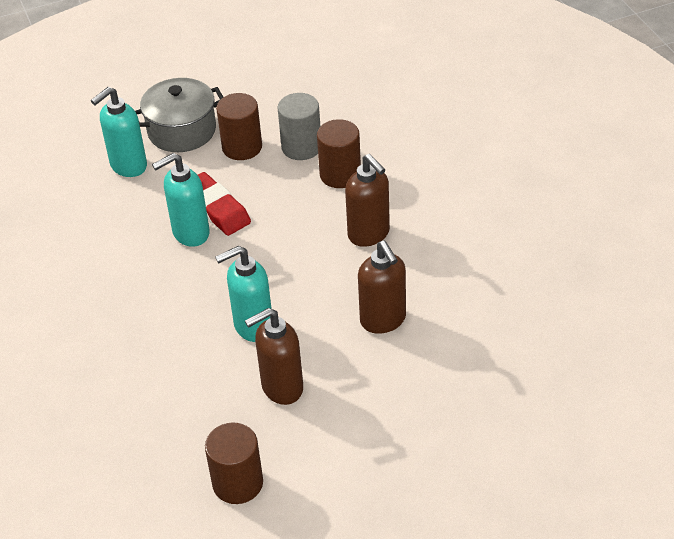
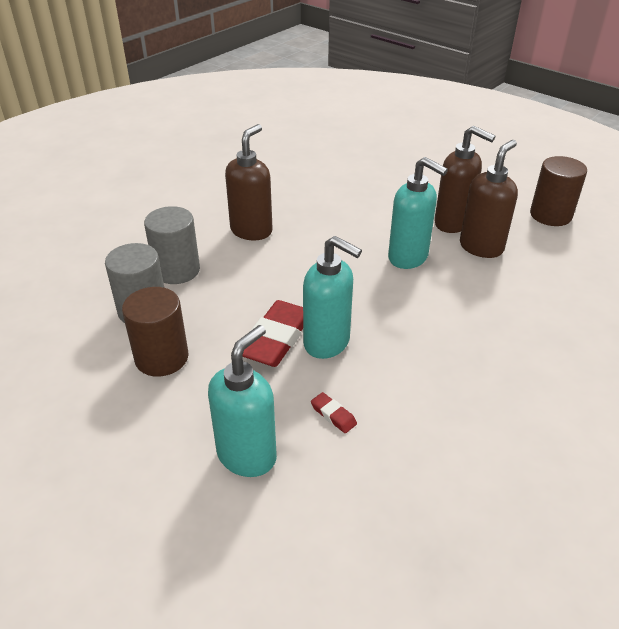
camera: 120 degrees left, 5 degrees down
(124, 213) = (333, 415): none -> red eraser
(128, 166) = (247, 455): turquoise soap dispenser -> turquoise soap dispenser turned 75 degrees counterclockwise
(182, 131) = (150, 430): grey pot -> none
(340, 174) = (177, 270): brown cylinder -> grey cylinder
(383, 320) = (344, 198): brown soap dispenser -> brown soap dispenser (481, 247)

